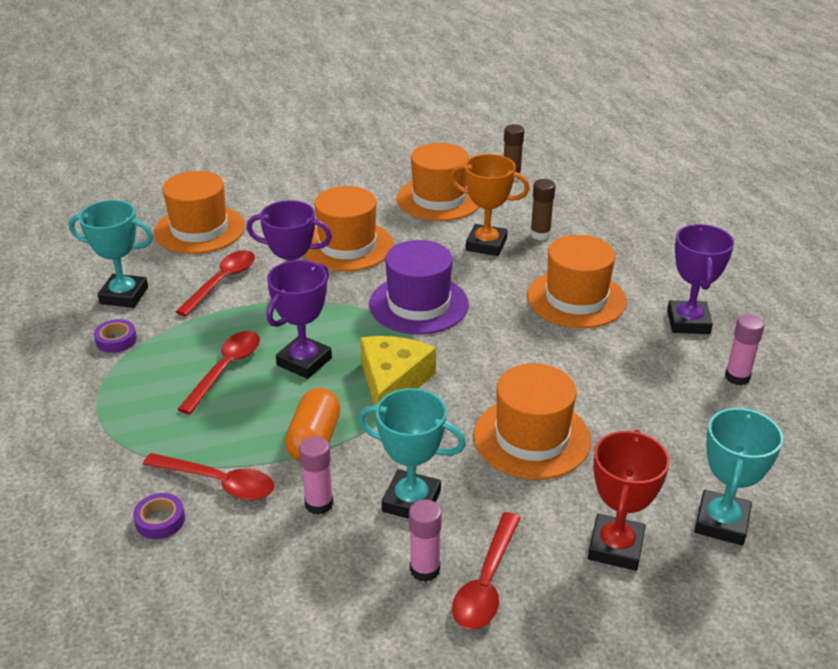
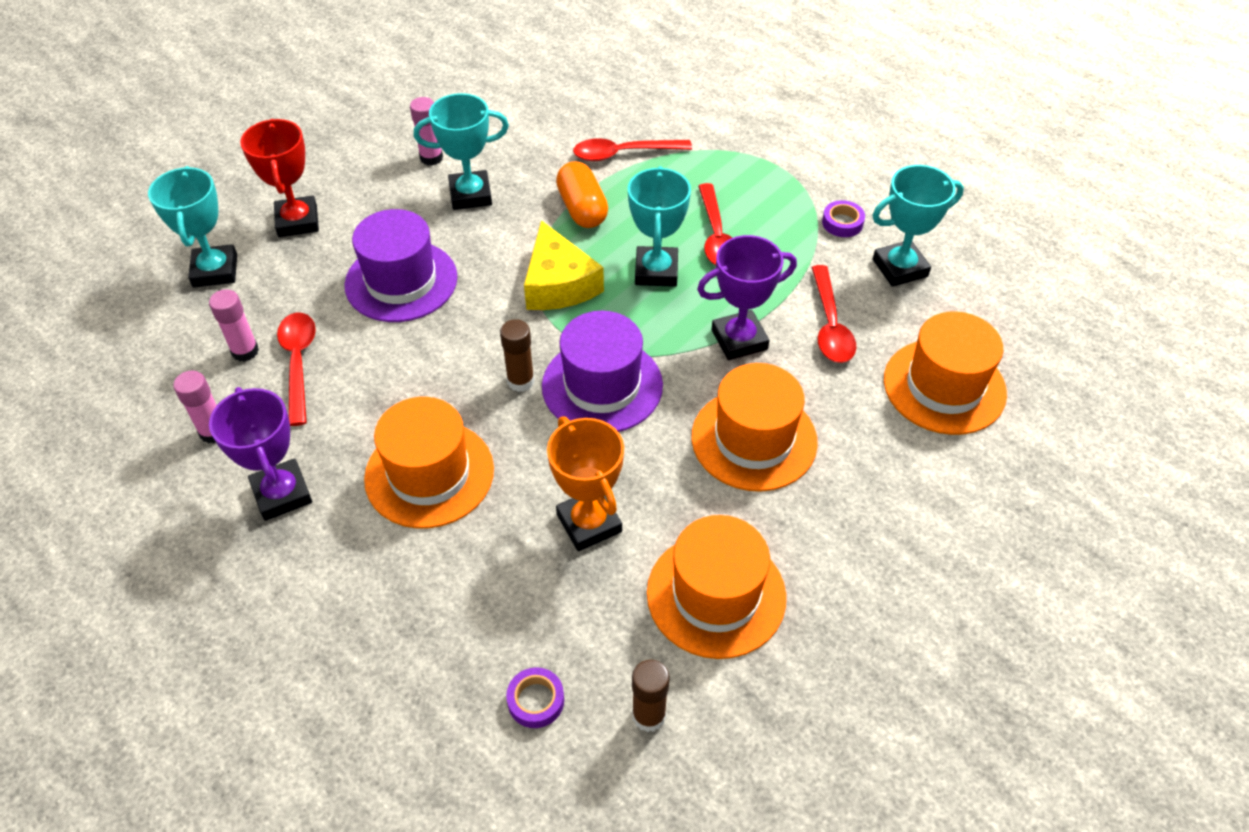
camera: 150 degrees right, 15 degrees up
(160, 520) = (637, 119): purple tape -> purple tape (536, 700)
(304, 361) = (656, 271): purple trophy -> turquoise trophy
(319, 504) = (537, 168): pink glue stick -> pink glue stick (245, 351)
(486, 244) = (589, 523): orange trophy -> orange trophy turned 75 degrees clockwise
(486, 583) = (384, 165): red spoon -> red spoon (298, 362)
(531, 438) = (401, 281): orange hat -> purple hat
(540, 234) = (529, 580): brown glue stick -> brown glue stick (521, 381)

